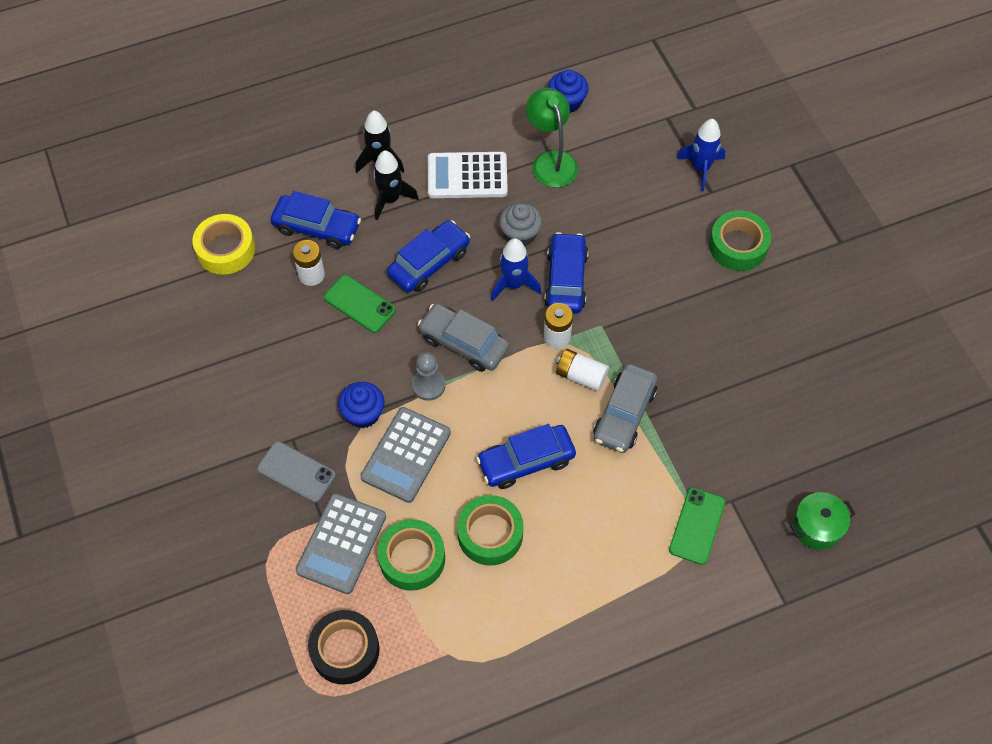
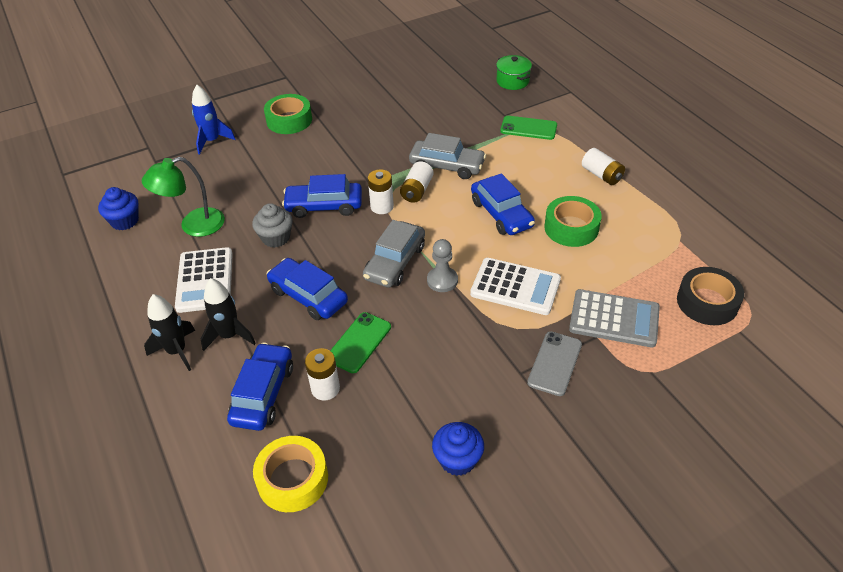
camera: 95 degrees left, 15 degrees down
(363, 414) = (481, 322): blue cupcake -> blue cupcake (457, 460)
(406, 455) = (515, 287): grey calculator -> white calculator
(412, 558) = (610, 271): green tape -> none
(513, 284) = (330, 237): blue rocket -> none
(584, 595) = (601, 175): none -> white battery

